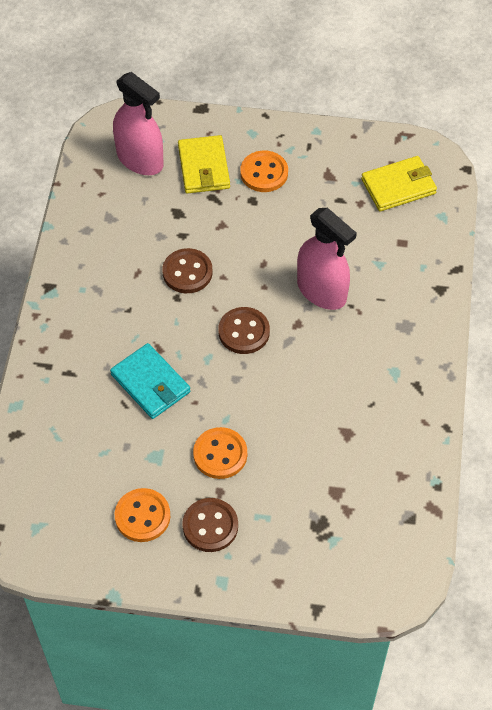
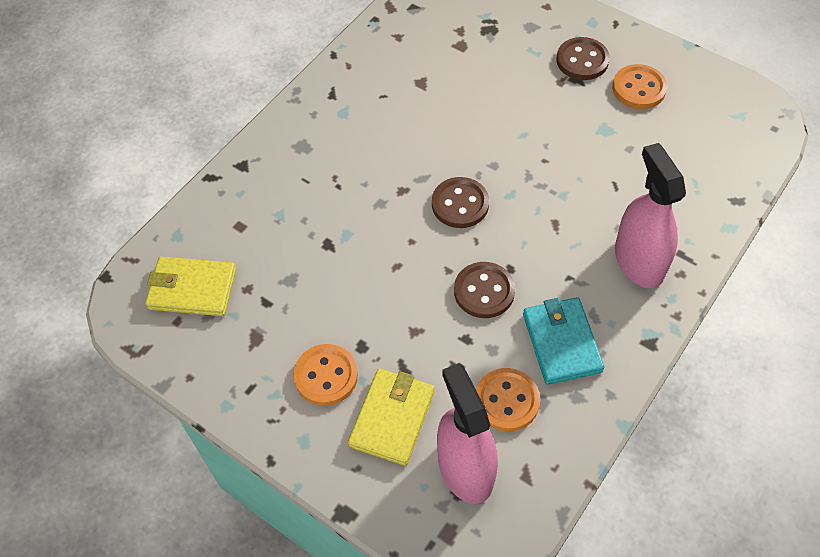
camera: 150 degrees left, 0 degrees up
(150, 383) = (580, 193): turquoise wallet -> turquoise wallet (561, 342)
(220, 454) = (544, 108): orange button -> orange button (506, 401)
(321, 291) = (356, 211): pink spray bottle -> pink spray bottle (638, 261)

